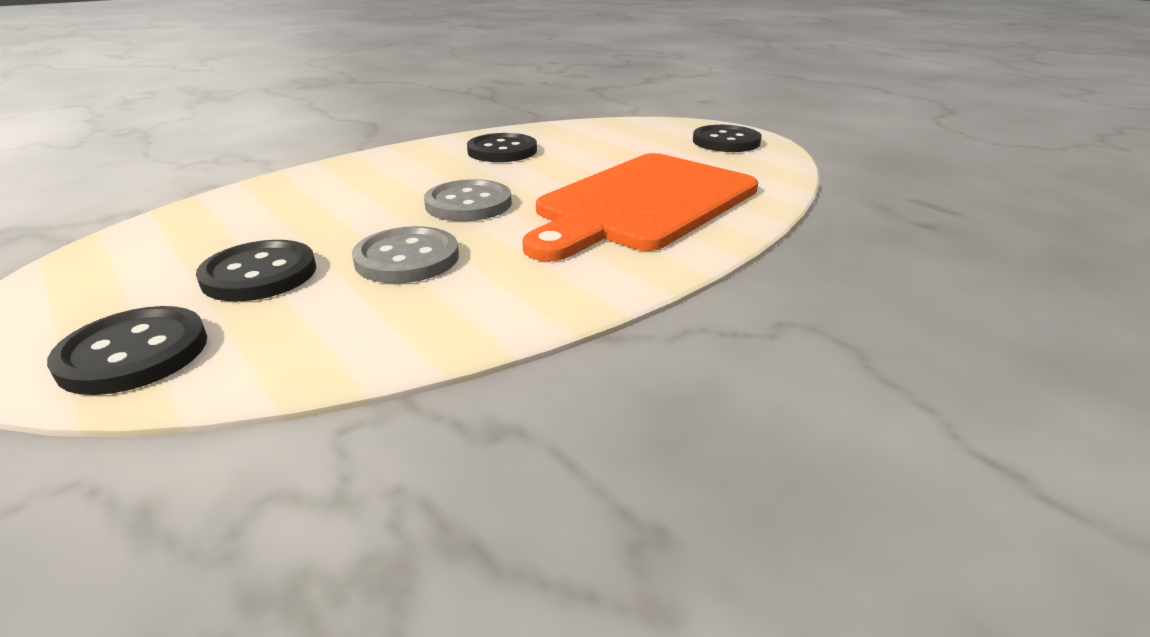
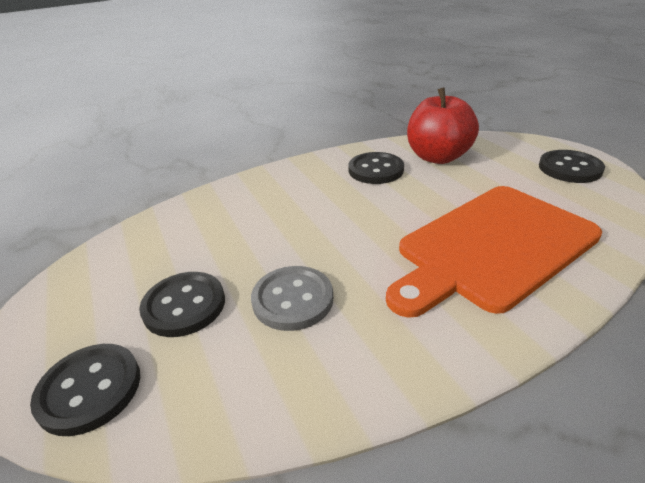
camera: 15 degrees right, 5 degrees up
(468, 204) = (345, 235): grey button -> none
(577, 138) = (438, 157): none -> red apple

